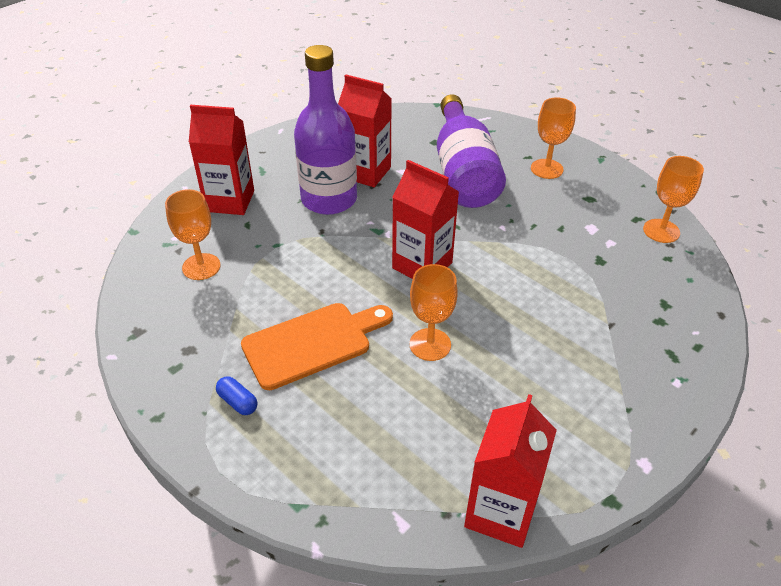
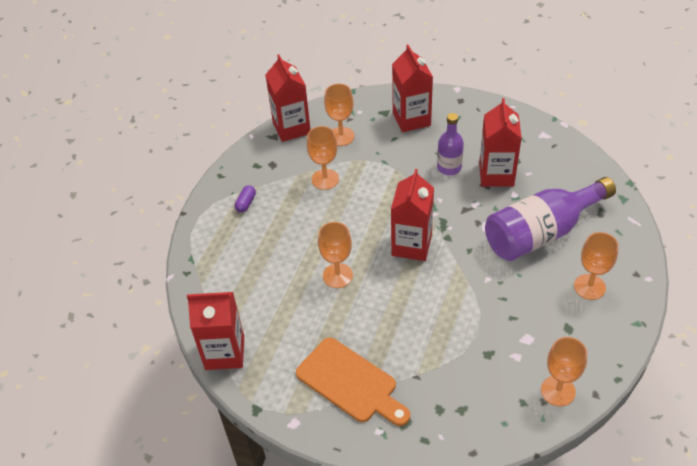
camera: 70 degrees right, 5 degrees up
(140, 308) = (291, 128): none -> red carton
(238, 402) = (246, 203): blue capsule -> purple capsule
(262, 305) = (325, 179): none -> orange goblet
(313, 343) = (307, 217): orange cutting board -> orange cutting board (350, 383)
(329, 199) = (449, 167): purple bottle -> purple bottle, size x0.54

